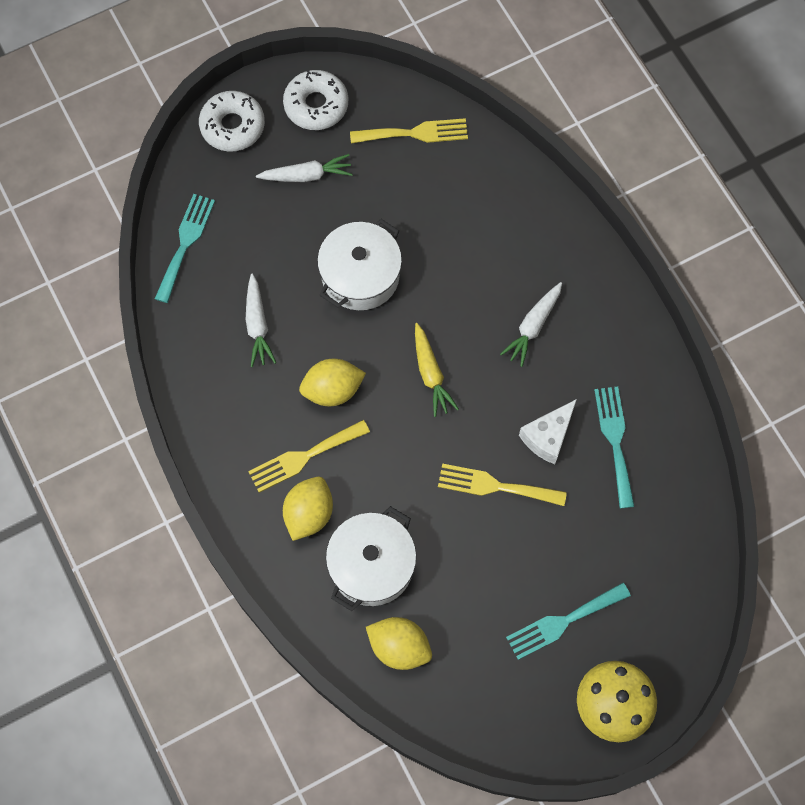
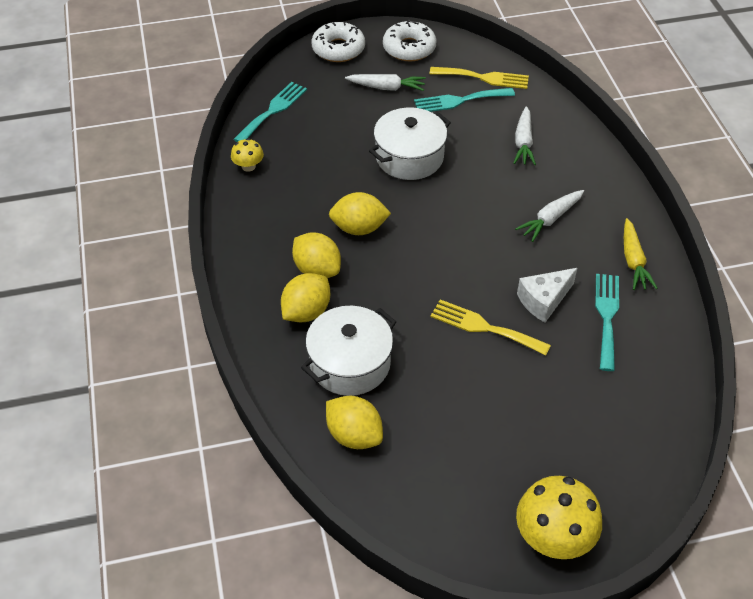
camera: 15 degrees right, 20 degrees down
(184, 333) = (248, 166): none -> yellow mushroom
(257, 325) = (311, 172): white carrot -> white carrot (523, 142)
(304, 457) = (317, 270): yellow fork -> yellow lemon
(430, 373) = (449, 234): yellow carrot -> yellow carrot (633, 260)
(563, 622) = (521, 451): turquoise fork -> turquoise fork (459, 100)

